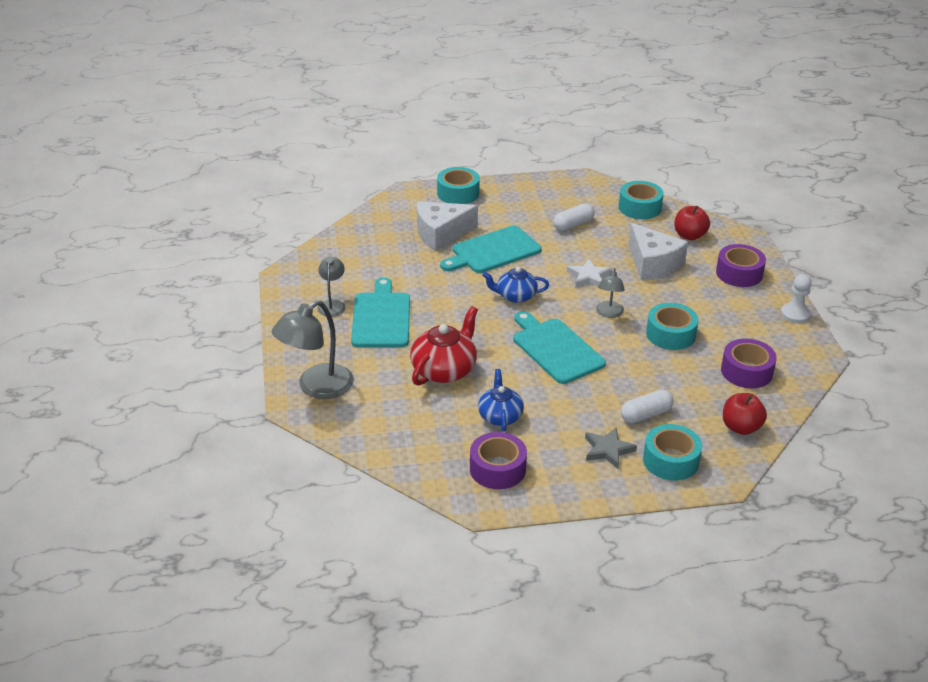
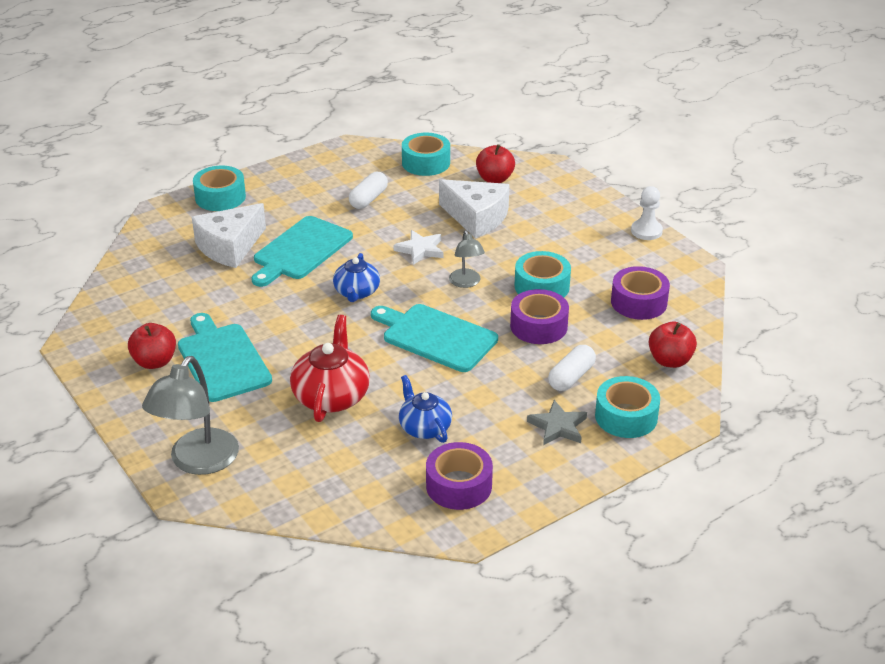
camera: 25 degrees left, 0 degrees up
(332, 304) = (155, 362): grey lamp -> red apple
(515, 296) = (356, 292): blue teapot -> blue teapot turned 60 degrees counterclockwise
(739, 273) = (567, 204): purple tape -> purple tape (538, 326)

